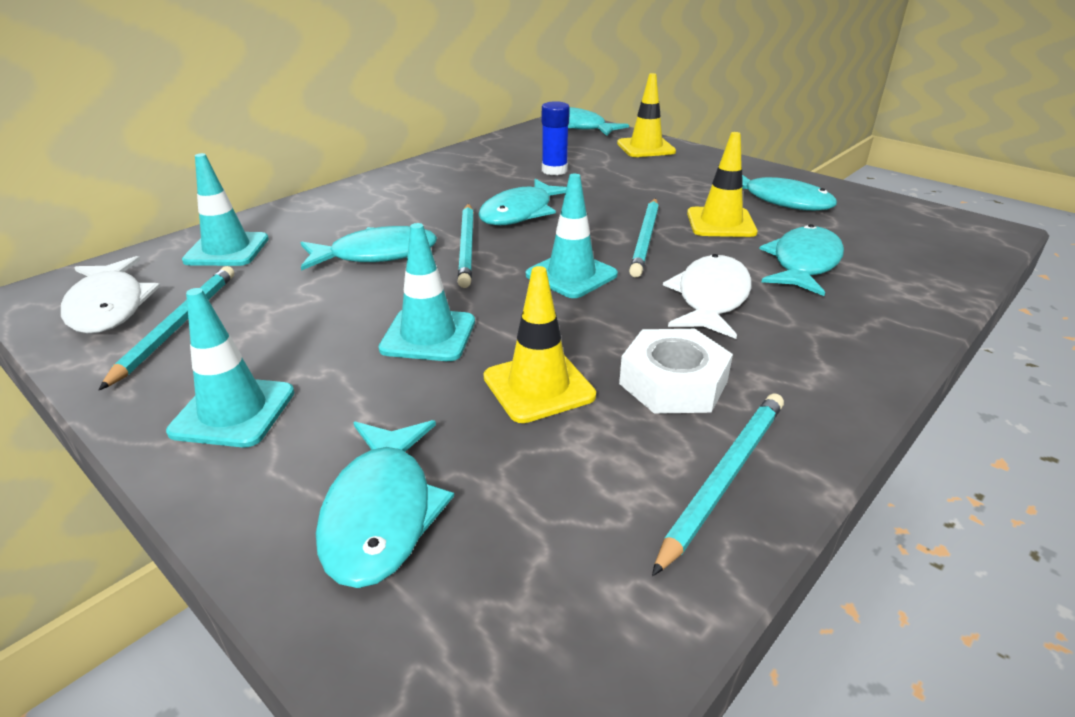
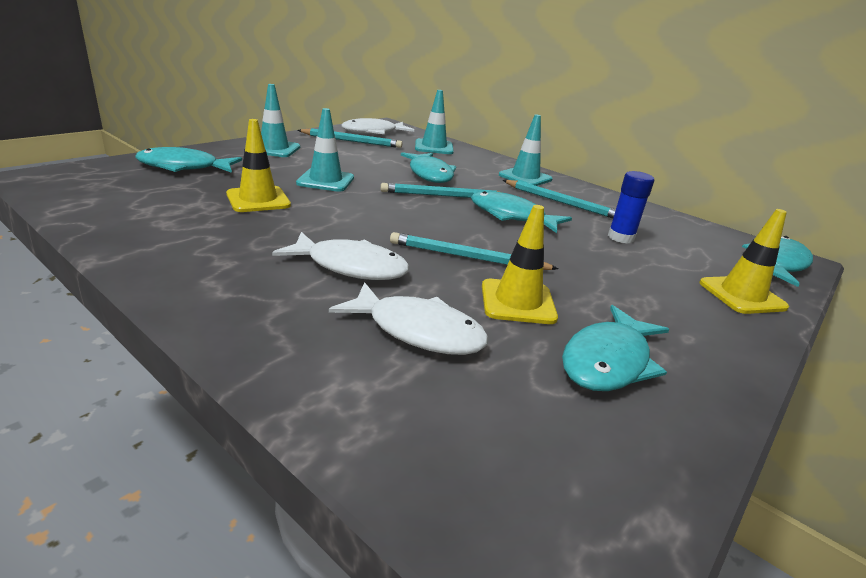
camera: 85 degrees right, 5 degrees down
(571, 275) = (398, 222): turquoise traffic cone -> turquoise traffic cone (525, 177)
(673, 382) = (239, 234): white nut -> none
(724, 477) = (136, 232): turquoise pencil -> turquoise pencil (561, 202)
(803, 263) = (418, 331): turquoise fish -> white fish

